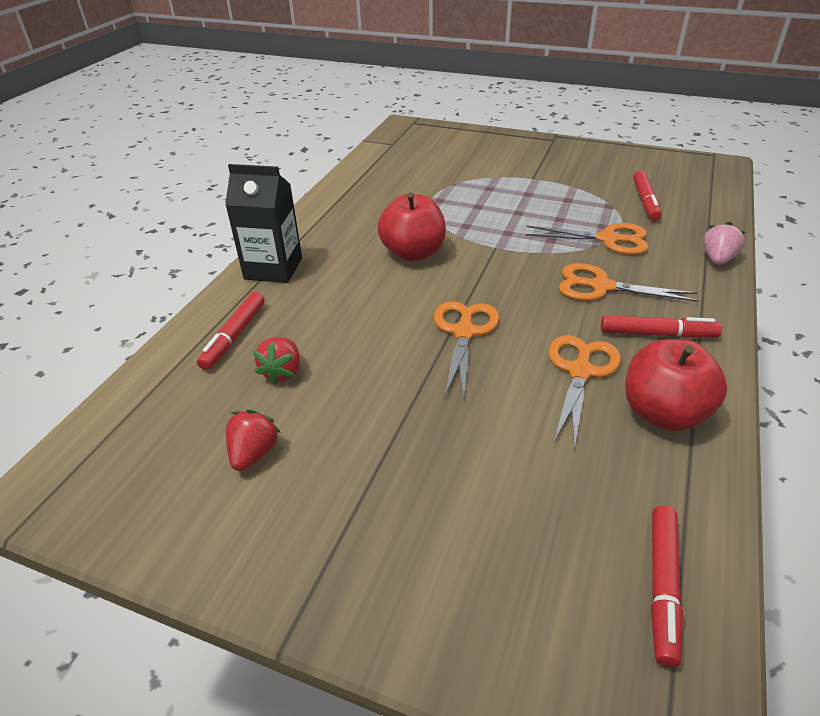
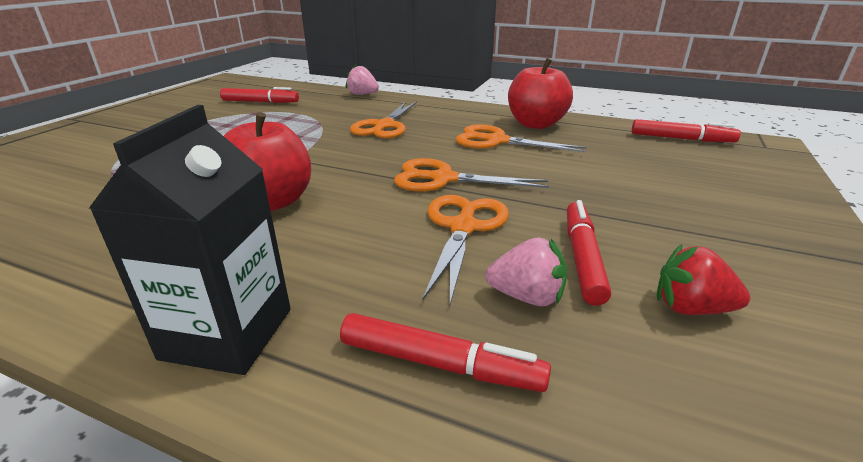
camera: 90 degrees left, 10 degrees down
(282, 372) = (526, 296): red strawberry -> pink strawberry
(608, 239) = (312, 118): orange scissors -> orange scissors (463, 227)
(657, 334) = (450, 117): red marker -> red marker (582, 257)

